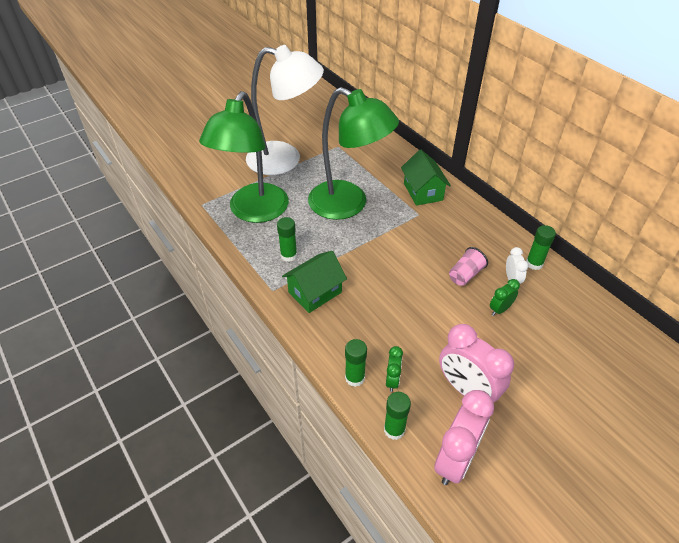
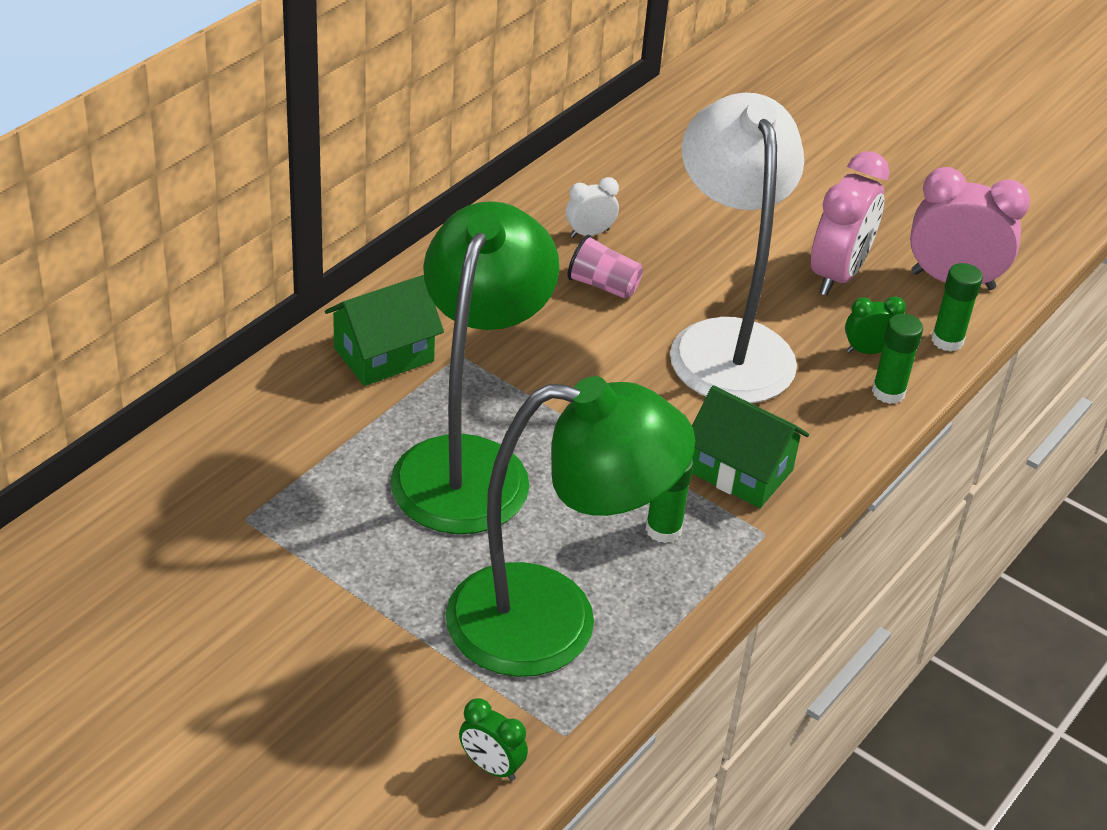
camera: 110 degrees left, 5 degrees down
(285, 160) = (332, 611): white lamp -> white lamp (725, 342)
(500, 309) = (664, 245): green clock -> green clock (491, 766)
(534, 263) = (539, 209): green glue stick -> none

